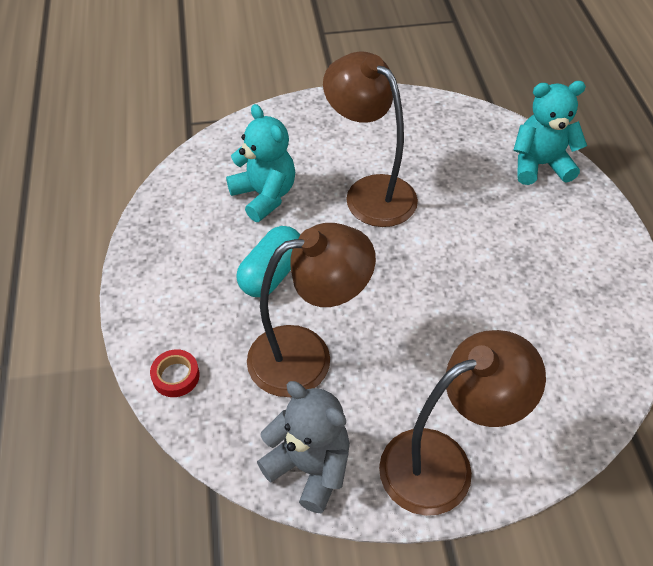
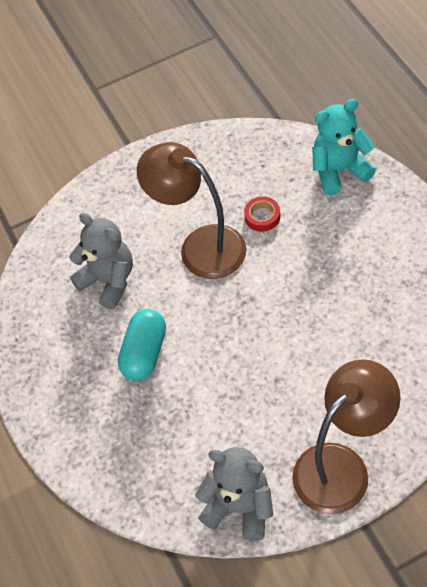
camera: 10 degrees left, 5 degrees up
(176, 376) = (101, 471): red tape -> red tape (262, 217)
(264, 195) = (108, 281): turquoise teddy bear -> grey teddy bear
(307, 356) = (202, 416): brown lamp -> none

